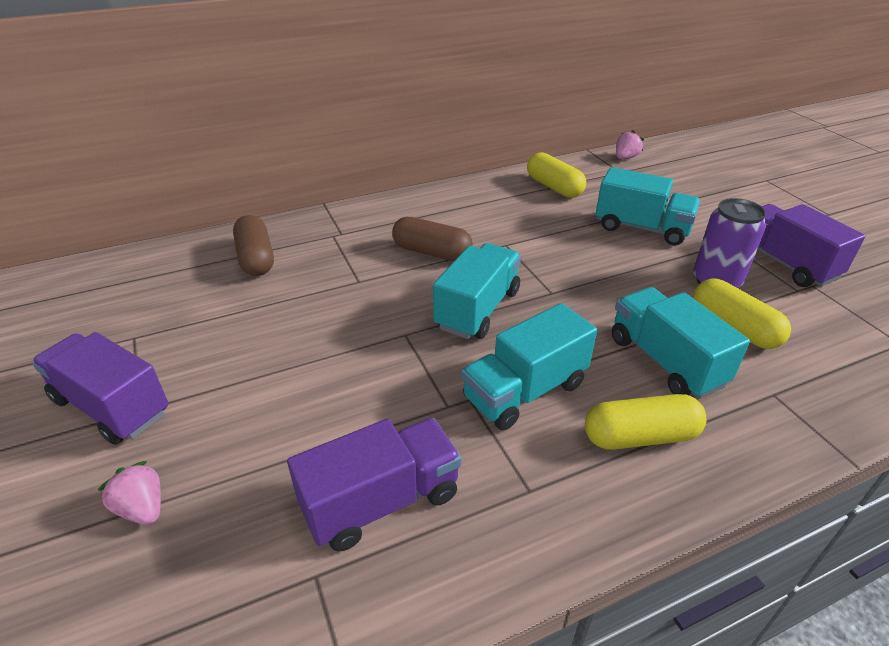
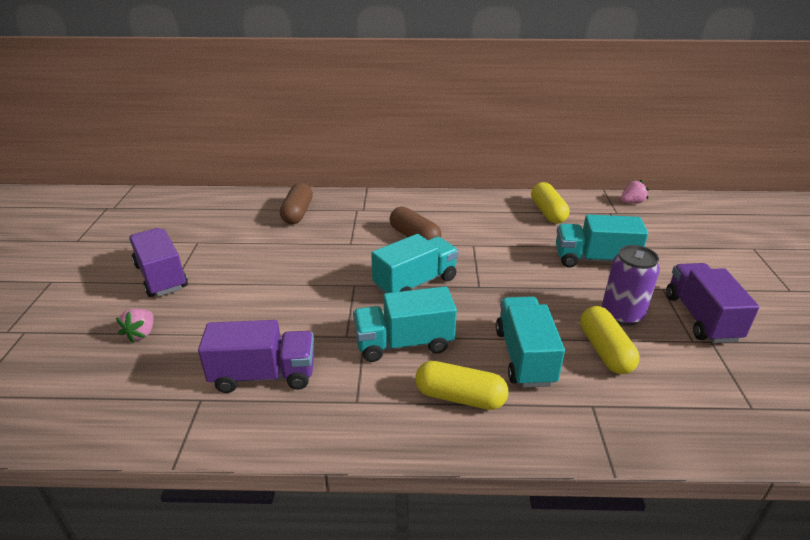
camera: 25 degrees right, 5 degrees down
(142, 508) = (141, 334): pink strawberry -> pink strawberry turned 150 degrees counterclockwise
(641, 228) = (594, 259): turquoise truck -> turquoise truck turned 135 degrees clockwise

